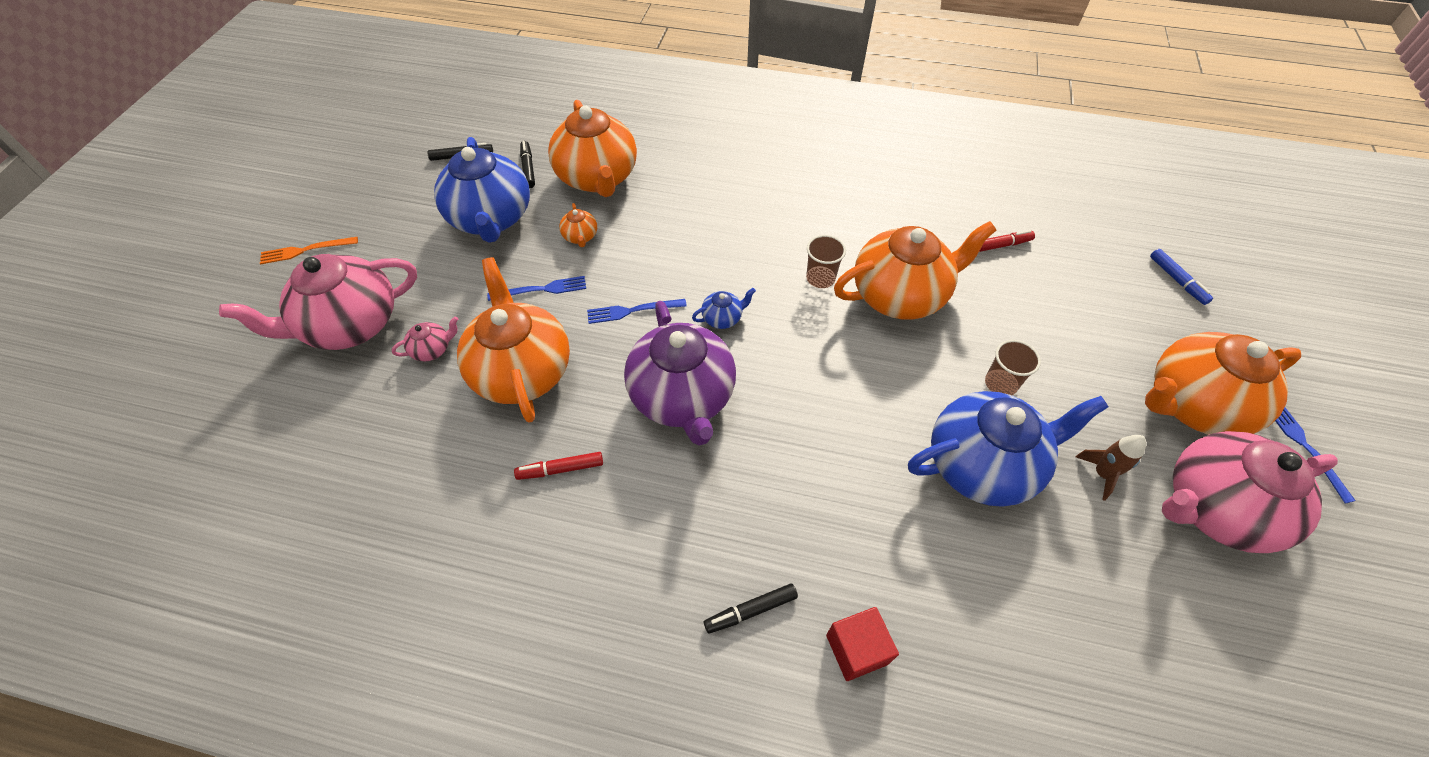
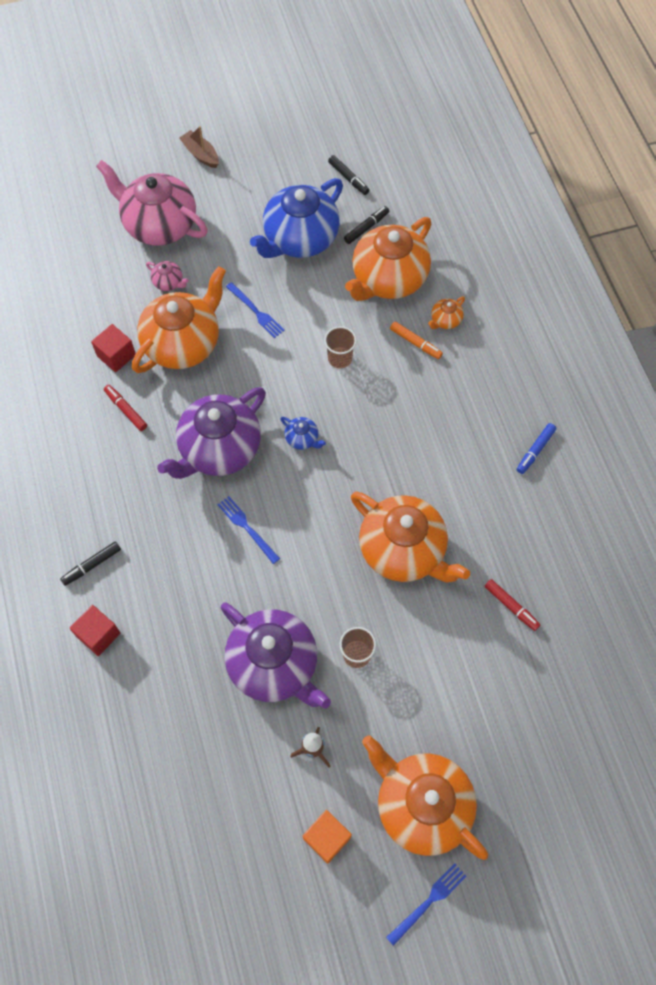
camera: 60 degrees right, 10 degrees up
(306, 250) = (200, 154): orange fork -> brown boat
(478, 446) = (116, 355): none -> red cube
(580, 237) = (320, 305): orange teapot -> orange teapot (445, 320)
(633, 310) = (273, 378): blue fork -> blue fork (247, 528)
(681, 190) = (415, 343): none -> orange marker
(751, 610) = (92, 565): black marker -> black marker turned 75 degrees counterclockwise
(820, 278) = (384, 486): brown cup -> brown cup (340, 358)
(983, 464) = (274, 665): blue teapot -> purple teapot
(1176, 280) = (565, 766): blue marker -> blue marker (535, 450)
(1214, 508) = (327, 838): pink teapot -> orange cube

